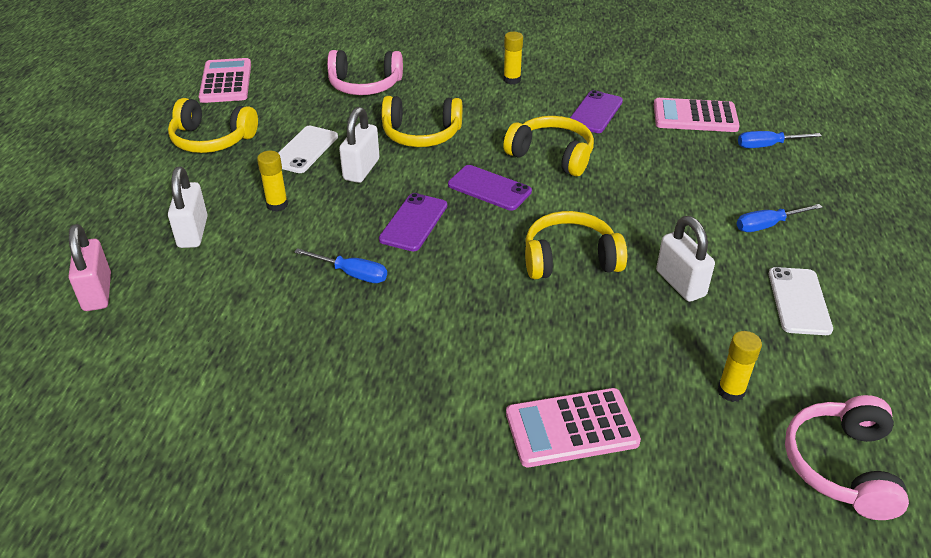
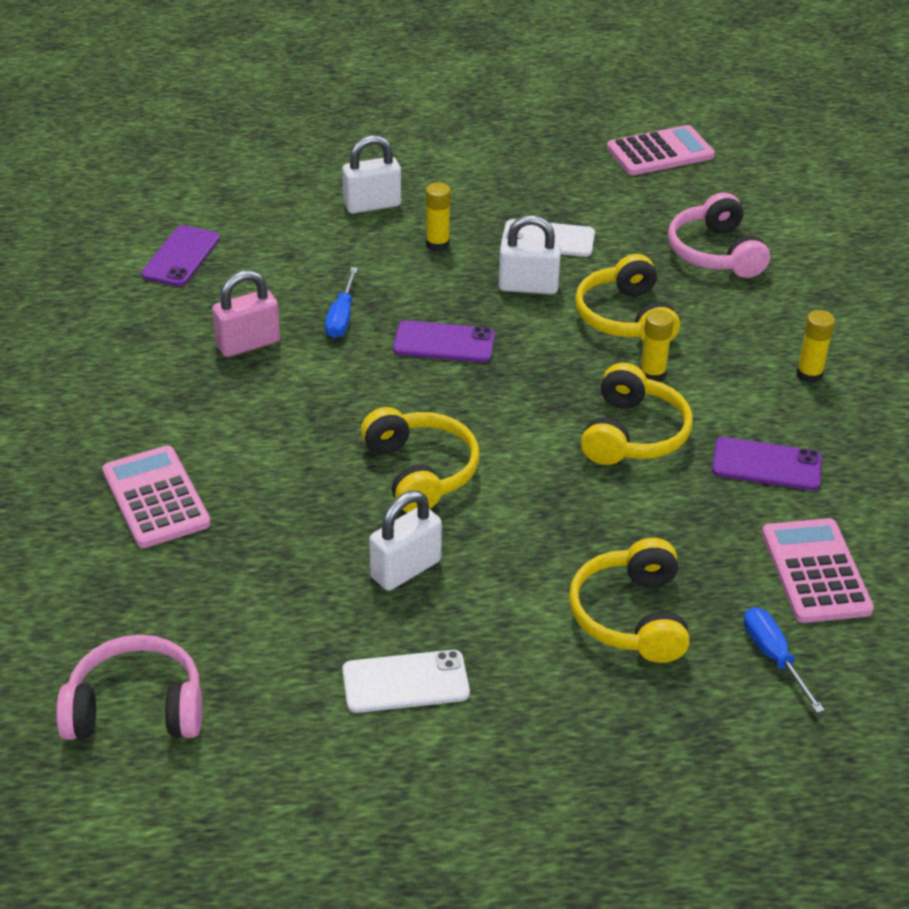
camera: 75 degrees right, 0 degrees up
(97, 292) = (269, 178): pink padlock -> pink padlock (248, 344)
(212, 139) = (536, 174): yellow headphones -> yellow headphones (631, 616)
(489, 188) = (535, 390): purple phone -> purple phone (181, 256)
(731, 391) = (231, 617): yellow glue stick -> yellow glue stick (652, 374)
(767, 225) = (560, 654): blue screwdriver -> none

